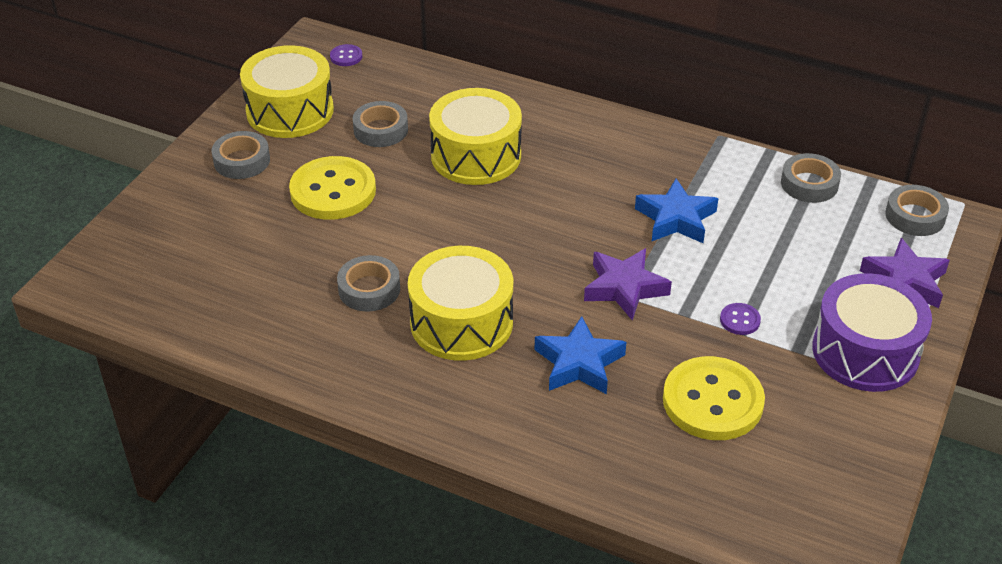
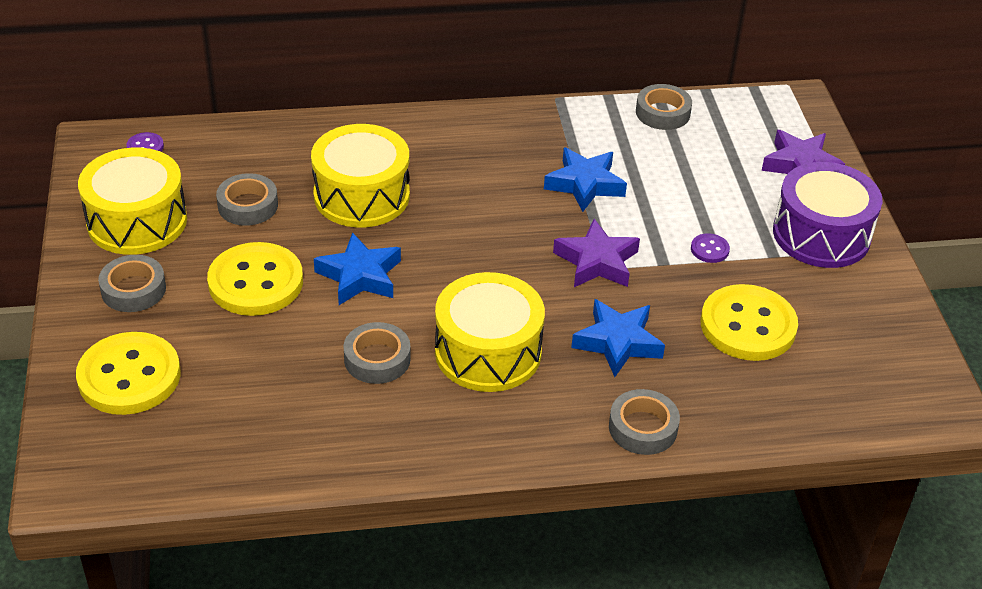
camera: 35 degrees left, 0 degrees up
(182, 223) = (129, 376): none -> yellow button
(416, 219) = (360, 276): none -> blue star
(915, 216) = (763, 109): grey tape -> grey tape (643, 428)

